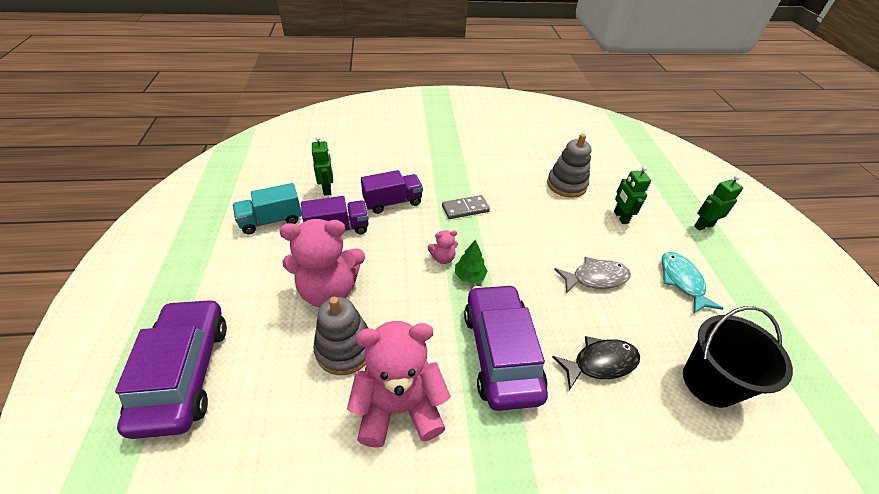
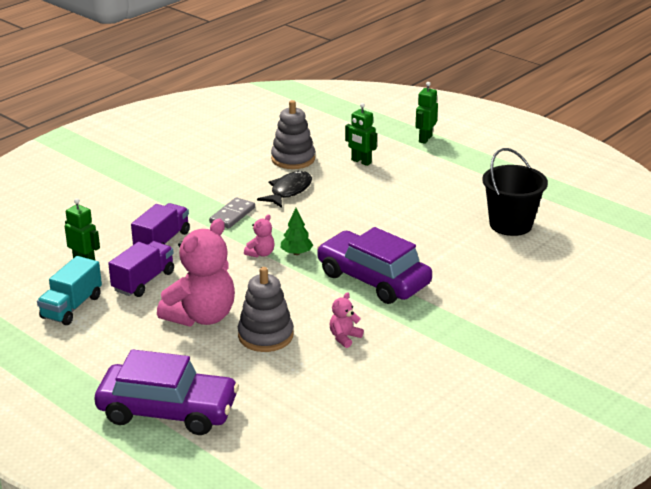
camera: 40 degrees left, 15 degrees down
(184, 373) = (168, 410): purple car -> purple car turned 150 degrees clockwise
(399, 407) = (344, 337): pink teddy bear -> pink teddy bear, size x0.43
(595, 278) = (386, 208): grey fish -> none
(600, 363) = (440, 250): black fish -> black fish (289, 191)
(682, 281) = (444, 181): turquoise fish -> none

